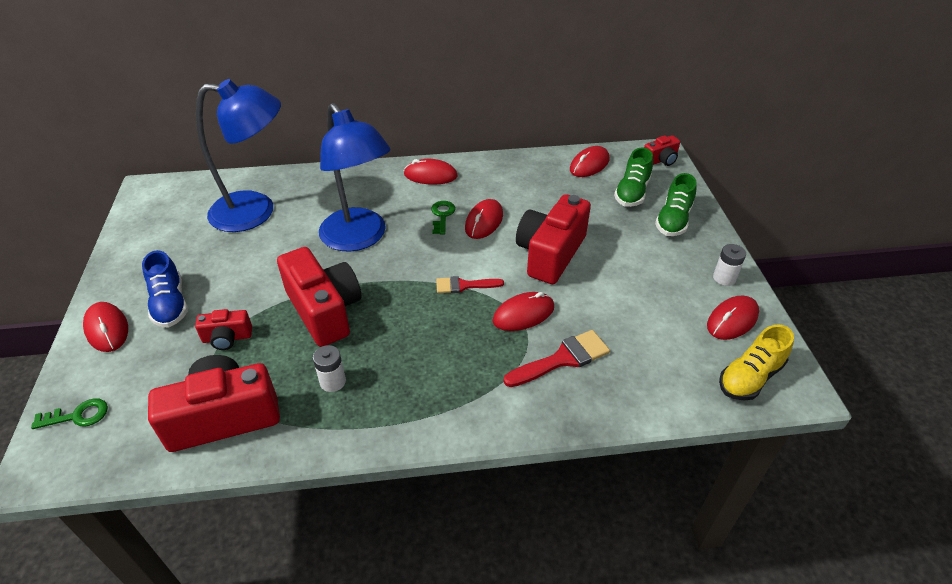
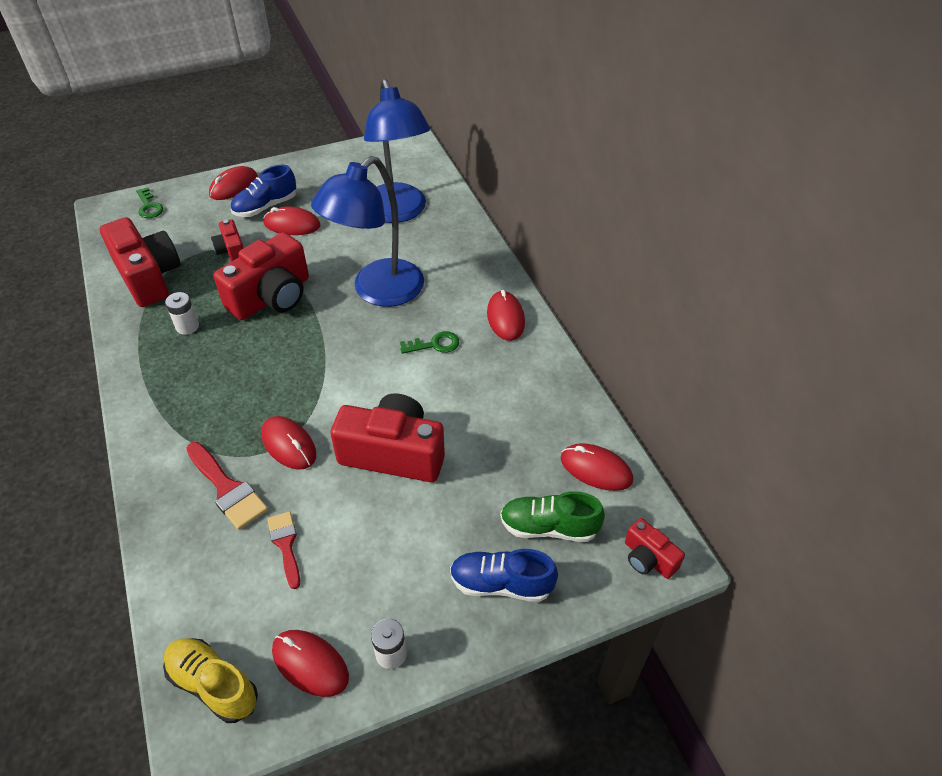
camera: 75 degrees right, 5 degrees up
(464, 285) = (324, 387): red brush -> red brush (285, 544)
(484, 221) = (435, 382): red mouse -> red mouse (292, 225)
(673, 220) = (501, 584): green shoe -> blue shoe

